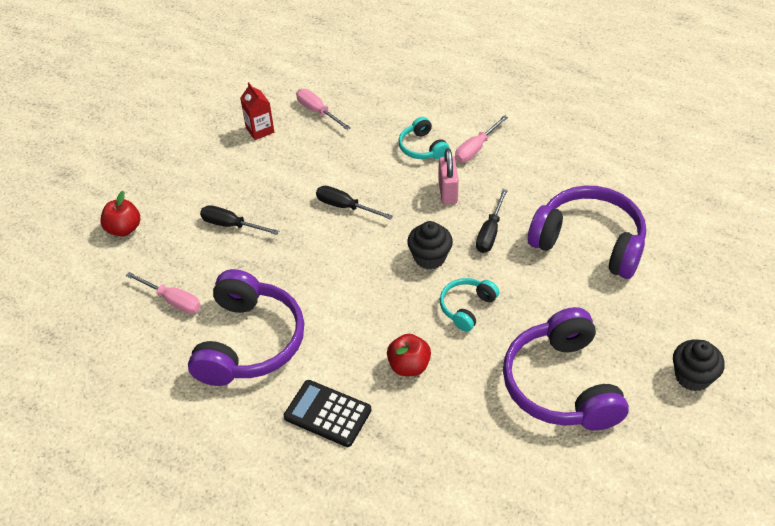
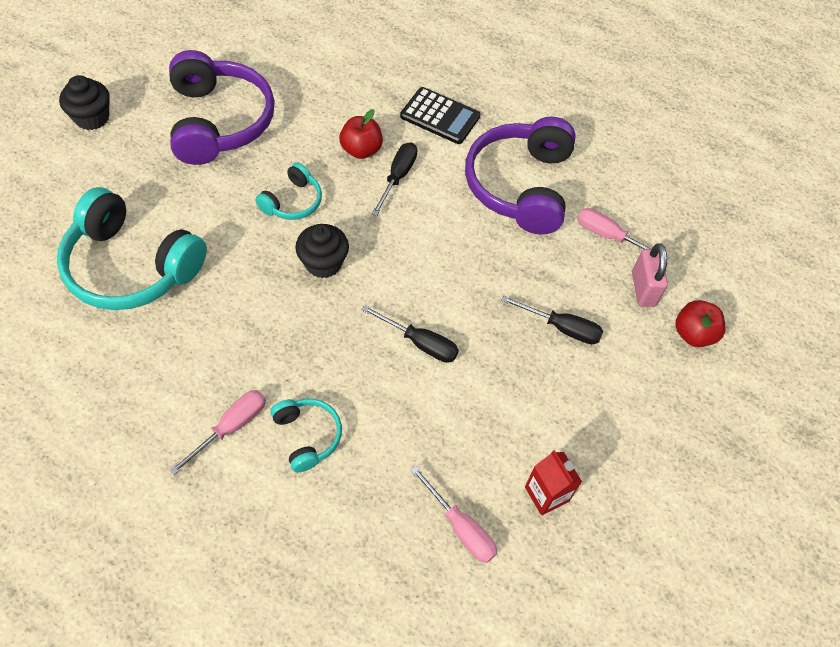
camera: 175 degrees right, 10 degrees up
(448, 192) = (285, 354): pink padlock -> pink padlock (643, 289)
(490, 232) = (245, 290): black screwdriver -> black screwdriver (397, 177)
(589, 242) = (131, 266): purple headphones -> turquoise headphones

